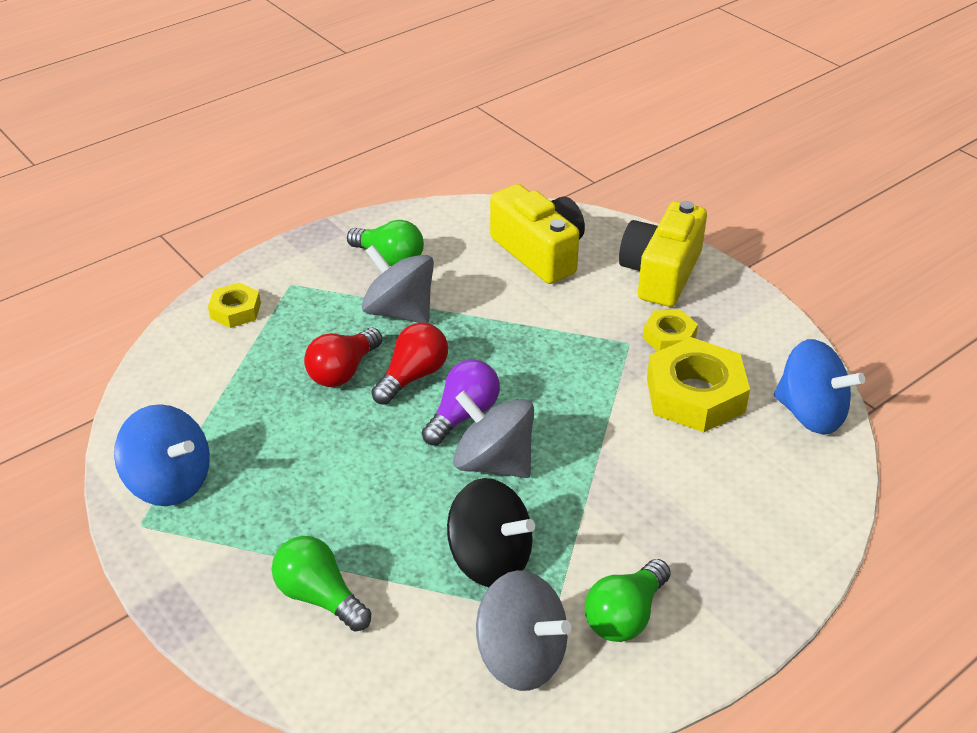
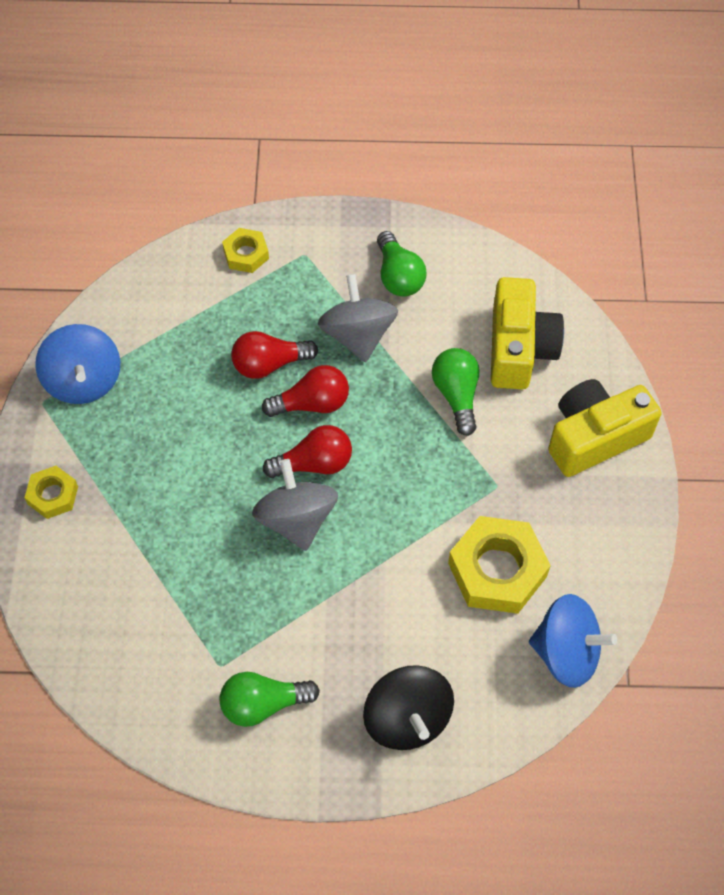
camera: 40 degrees right, 20 degrees up
(319, 596) = (97, 539): green light bulb -> green light bulb (456, 395)
(463, 415) = (314, 463): purple light bulb -> red light bulb
(490, 560) = (221, 594): black spinning top -> black spinning top (407, 718)
(521, 657) = (172, 679): grey spinning top -> none
(669, 337) = (534, 503): yellow nut -> yellow nut (53, 495)
(810, 414) = (566, 652): blue spinning top -> blue spinning top turned 60 degrees counterclockwise

